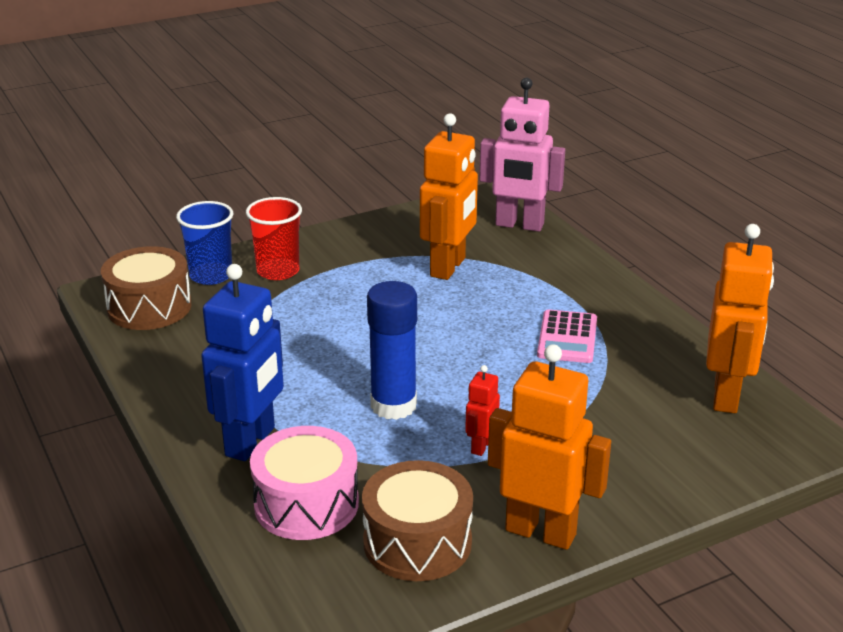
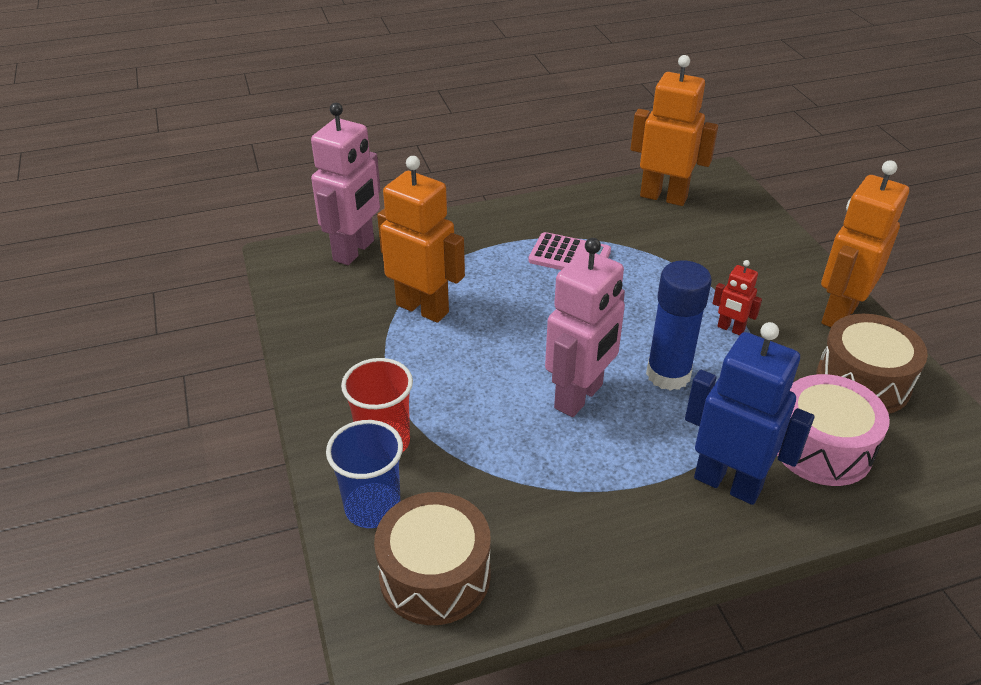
camera: 80 degrees left, 10 degrees up
(349, 356) = (579, 397): none -> pink robot

